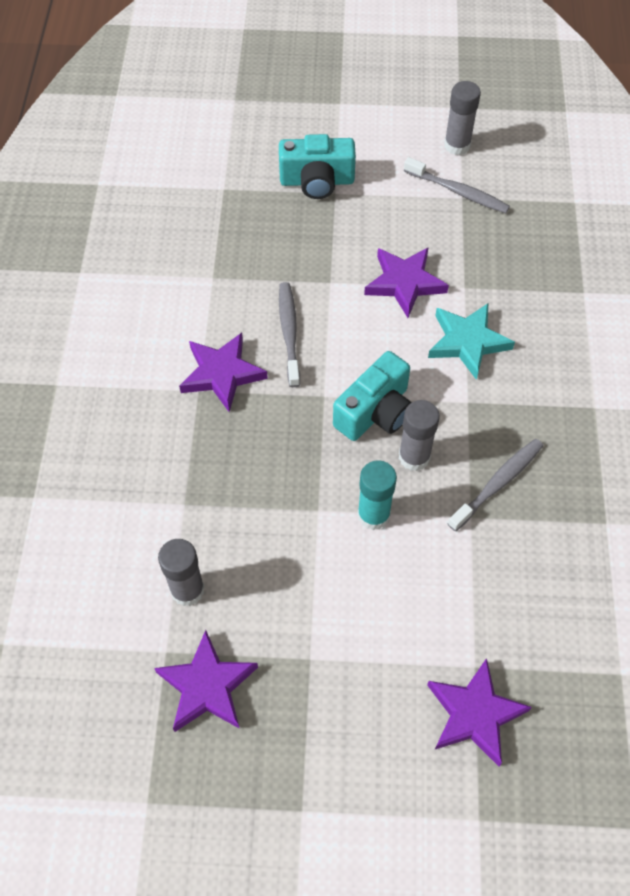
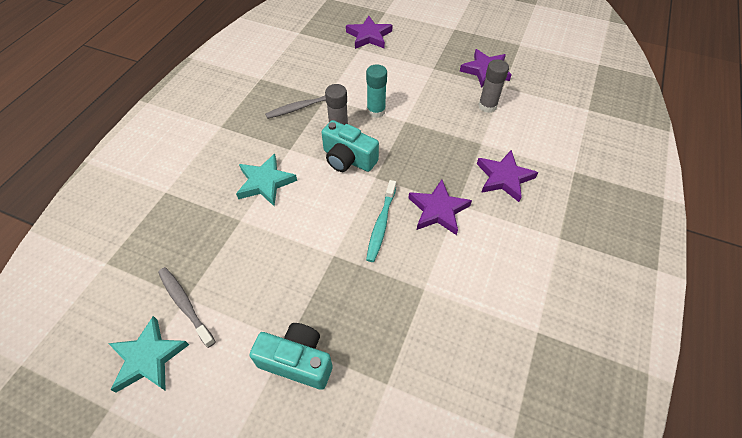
camera: 160 degrees left, 5 degrees down
(289, 333) = (381, 225): grey toothbrush -> turquoise toothbrush
(375, 412) = (348, 159): turquoise camera -> turquoise camera turned 120 degrees counterclockwise
(404, 283) = (280, 236): purple star -> purple star (504, 178)
(457, 145) = (148, 358): grey glue stick -> turquoise star

